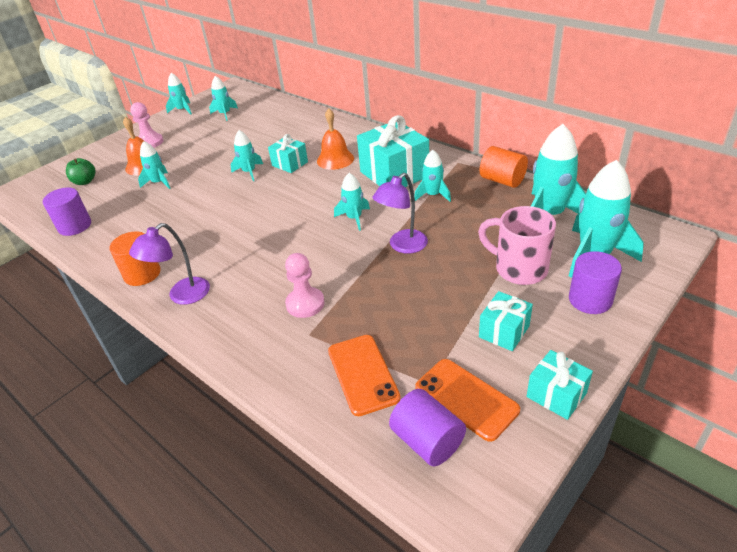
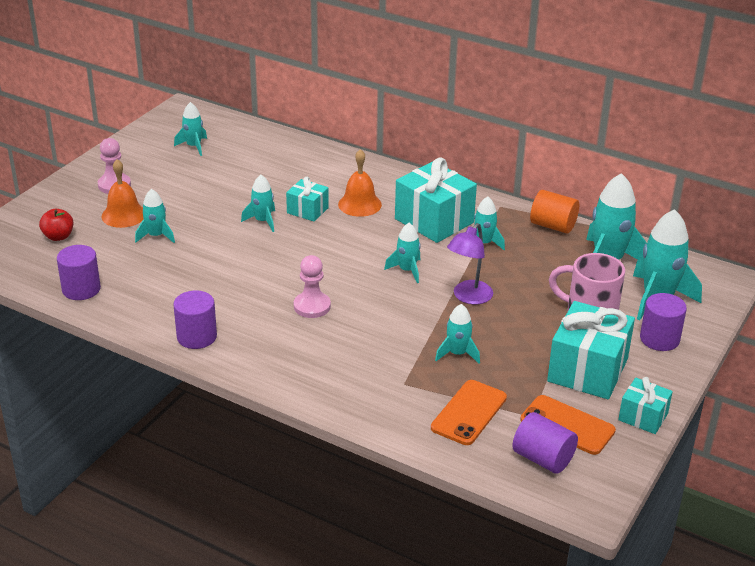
camera: 15 degrees left, 5 degrees down
(85, 182) = (58, 236): green apple -> red apple
(142, 274) = (197, 337): orange cylinder -> purple cylinder
(182, 110) = (133, 141): turquoise rocket -> turquoise rocket (457, 354)
(182, 296) = (254, 356): purple lamp -> none
(305, 304) = (389, 356): pink pawn -> pink pawn (312, 306)
(363, 374) = (469, 413): orange phone -> orange phone turned 60 degrees clockwise
(504, 331) = (587, 370): turquoise gift -> turquoise gift, size x1.85

